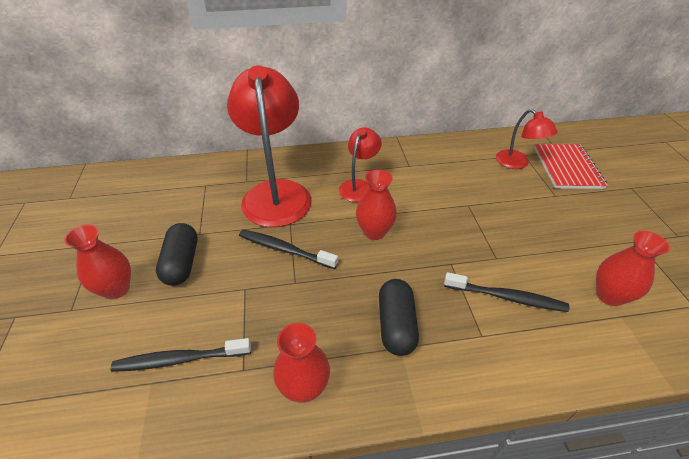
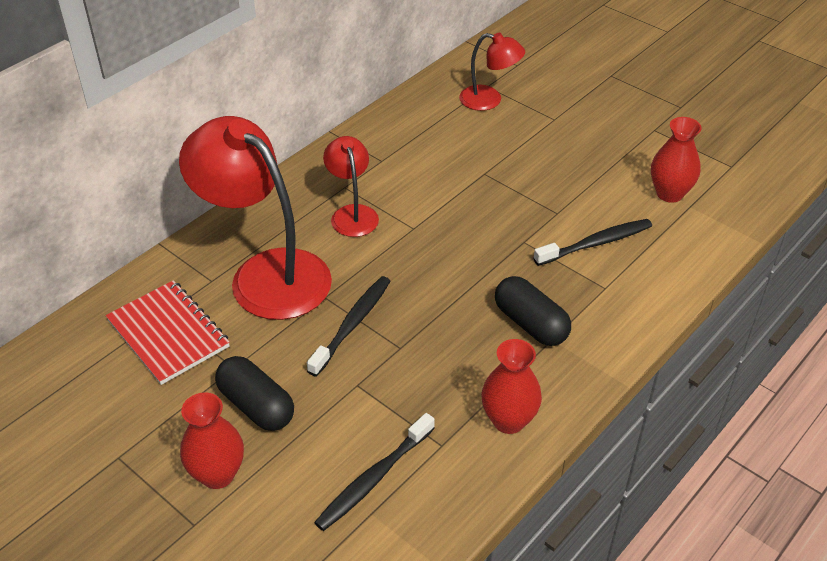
camera: 40 degrees left, 0 degrees up
(285, 250) = (352, 324): black toothbrush -> black toothbrush turned 135 degrees clockwise
(374, 232) = (423, 253): red vase -> none
(567, 168) = (540, 81): red notebook -> red notebook (168, 334)

